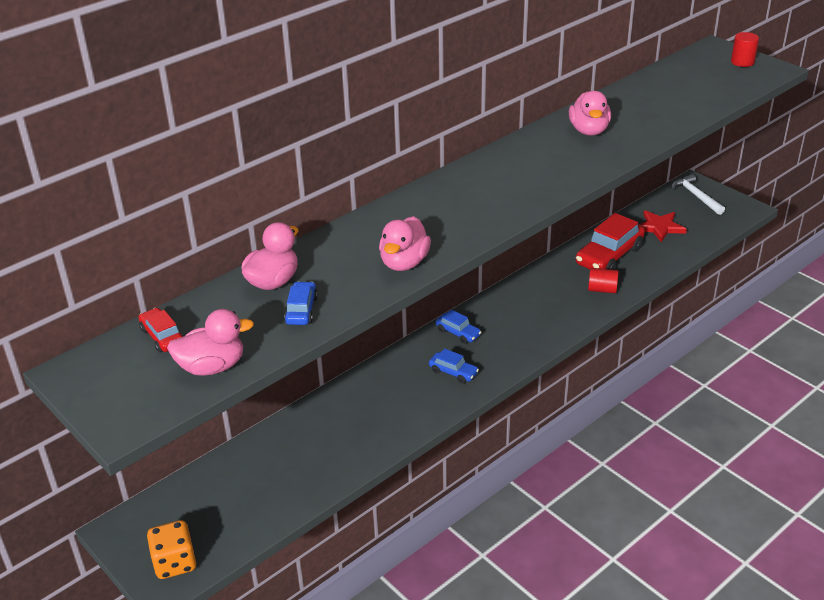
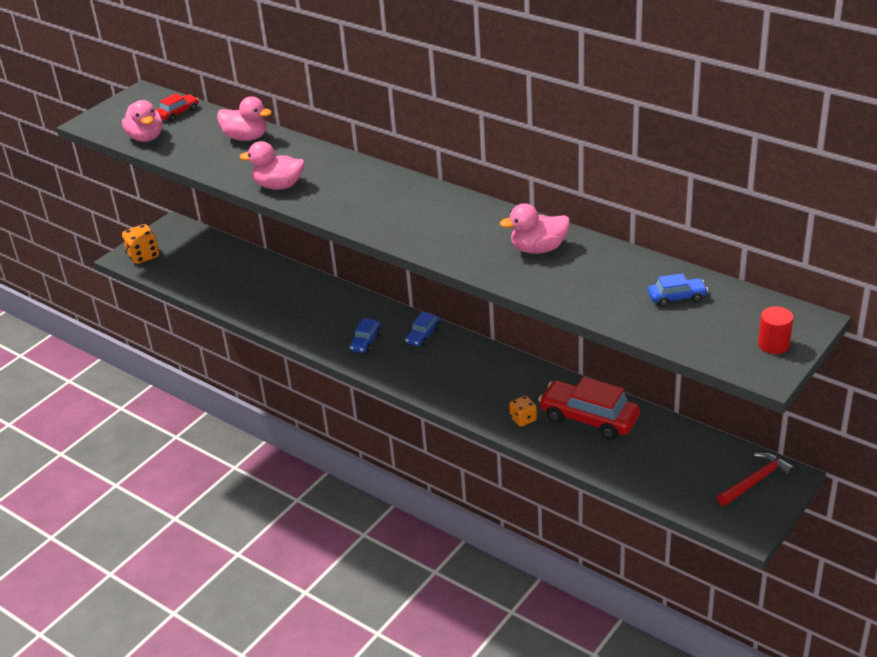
camera: 80 degrees right, 0 degrees up
(301, 310) = (212, 156): blue car -> blue car (677, 297)
(602, 289) = (523, 419): red cylinder -> orange dice
(659, 227) = (666, 453): red star -> none
(696, 196) = (756, 481): white hammer -> red hammer

